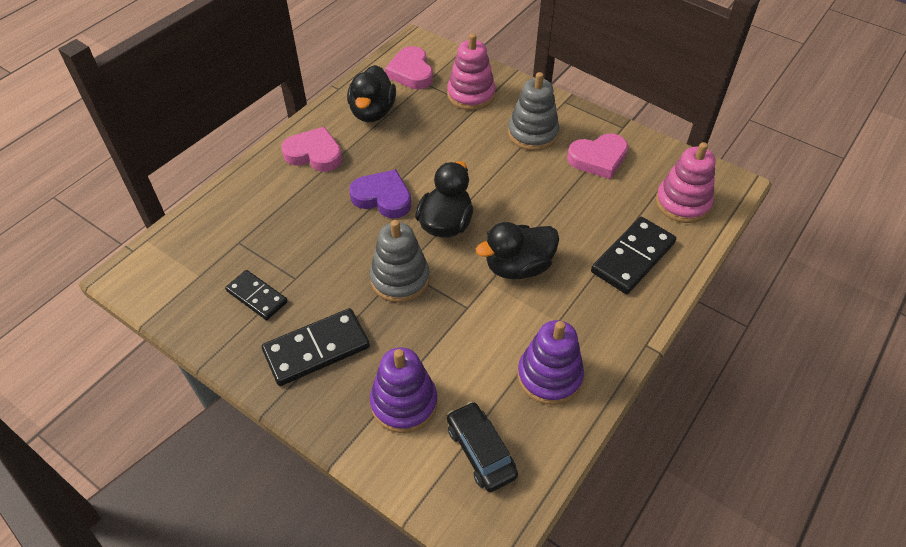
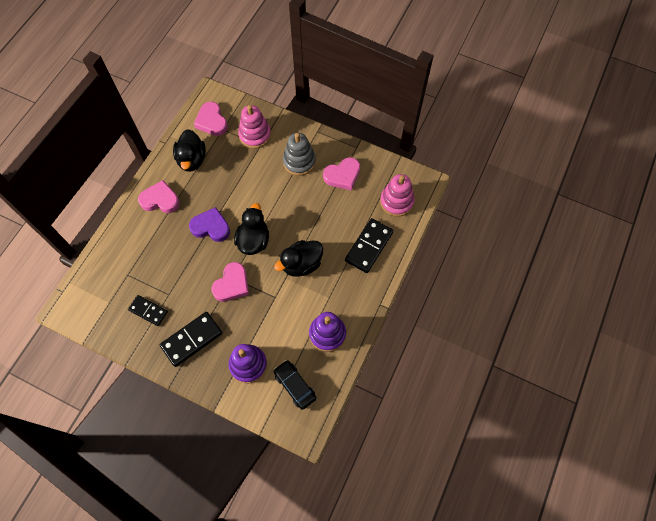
camera: 10 degrees left, 15 degrees up
(400, 279) = (232, 284): grey stacking toy -> pink heart

